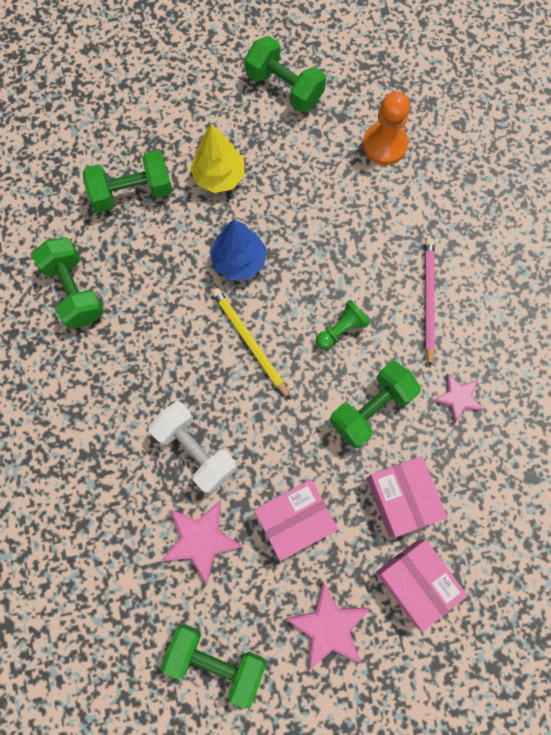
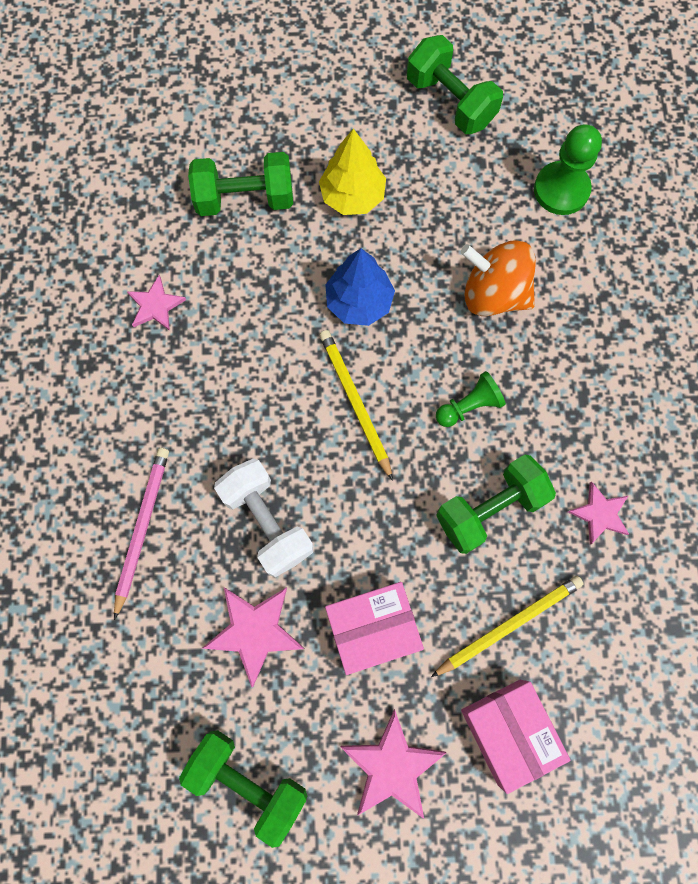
camera: 10 degrees right, 0 degrees up
(74, 291) = (155, 306): green dumbbell -> pink star
(345, 236) = (493, 293): none -> orange spinning top
(384, 145) = (561, 190): orange pawn -> green pawn
(402, 498) = (509, 625): pink box -> yellow pencil
(428, 300) = (583, 388): pink pencil -> pink pencil (142, 528)

